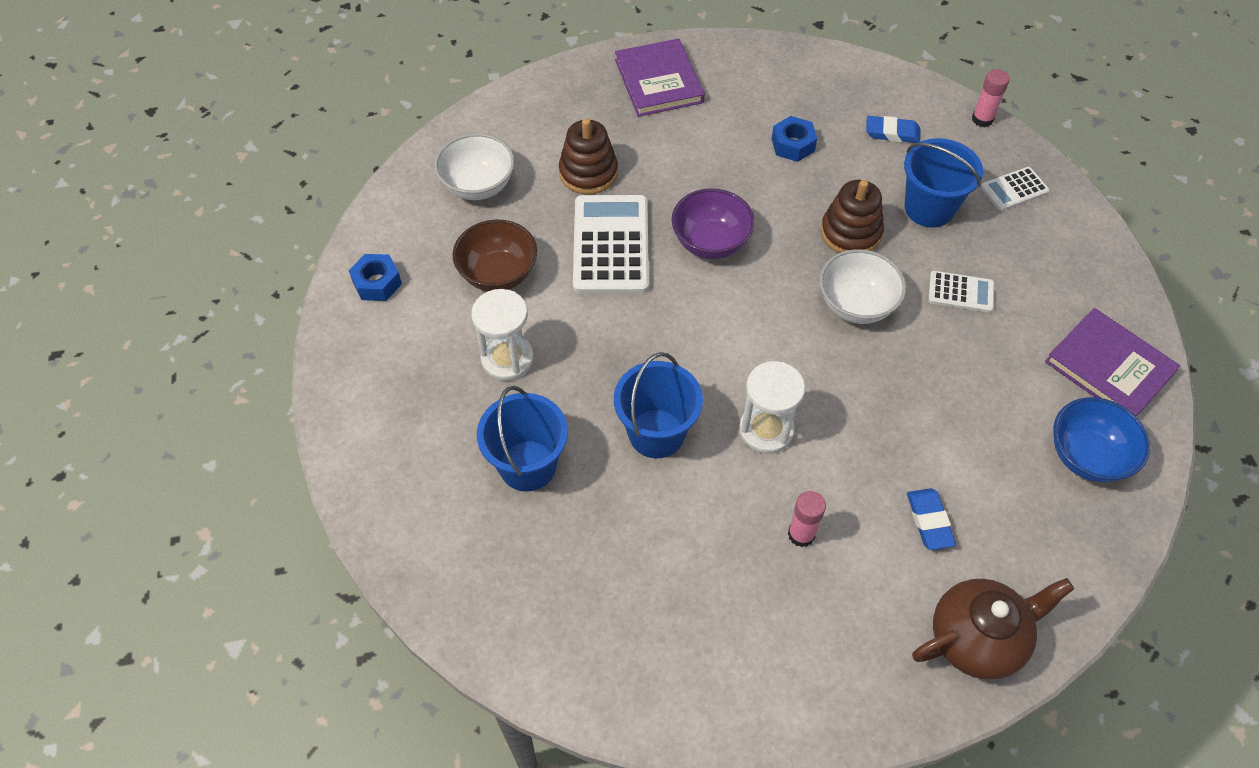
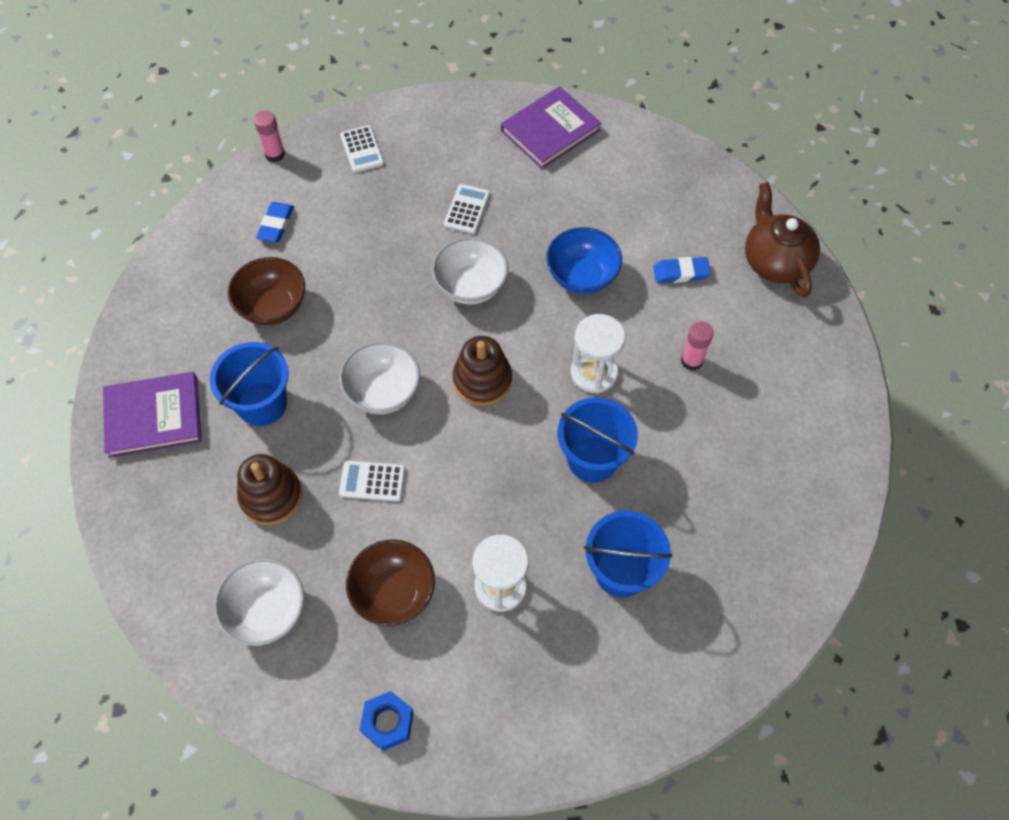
camera: 85 degrees left, 5 degrees up
(610, 245) = (372, 481): white calculator -> white calculator, size x0.51
(710, 242) = (383, 392): purple bowl -> white bowl
(793, 145) = (273, 306): blue nut -> brown bowl
(850, 233) = (390, 277): brown stacking toy -> brown stacking toy (482, 380)
(929, 208) = (372, 214): blue bucket -> blue bucket (262, 404)
(1087, 456) = (628, 163): blue bowl -> blue bowl (582, 276)

